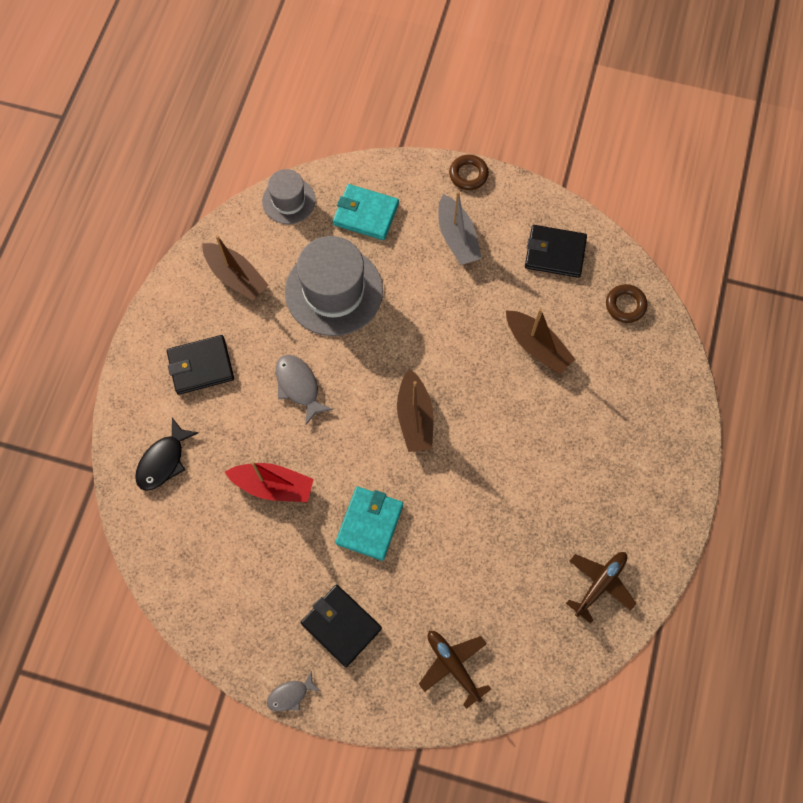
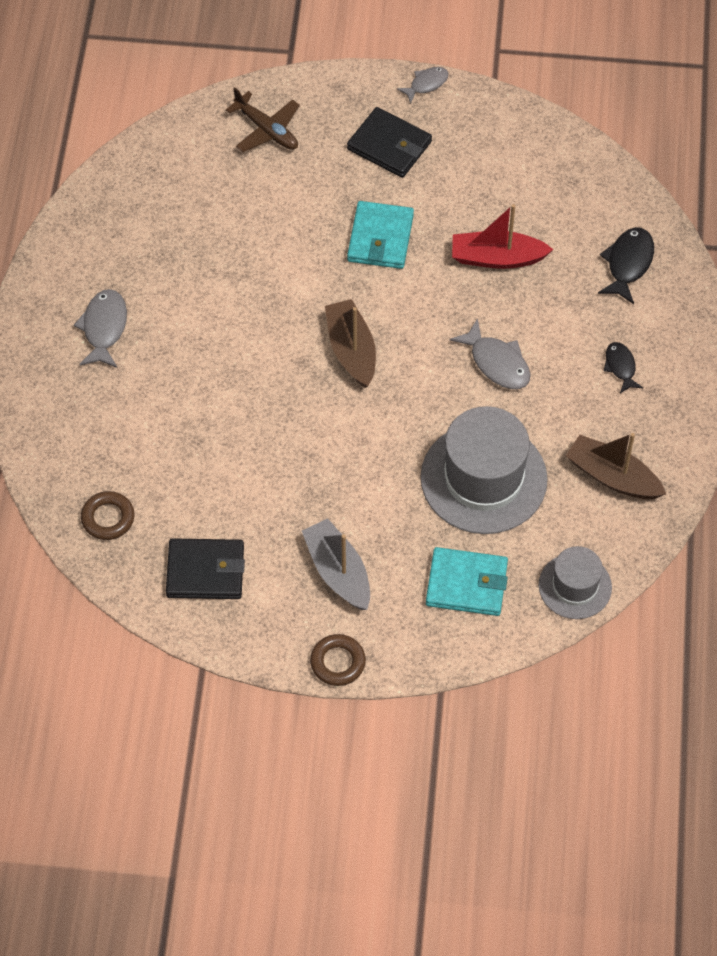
camera: 170 degrees right, 10 degrees down
(201, 366) = (620, 367): black wallet -> black fish
(537, 347) = (216, 451): brown boat -> none
(600, 584) = (120, 220): brown plane -> none
(620, 473) = (104, 328): none -> grey fish

